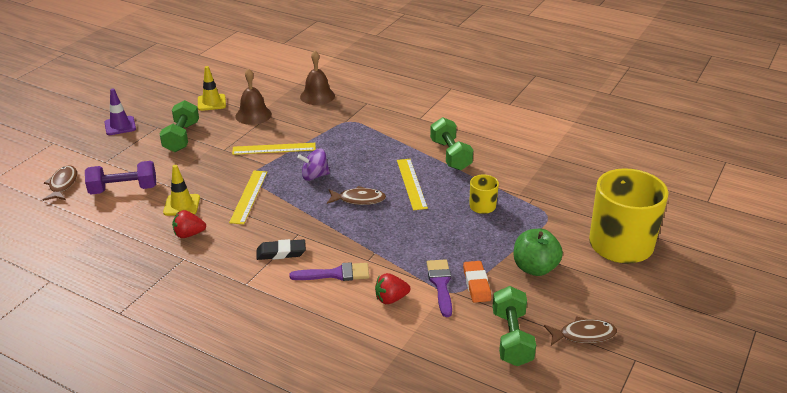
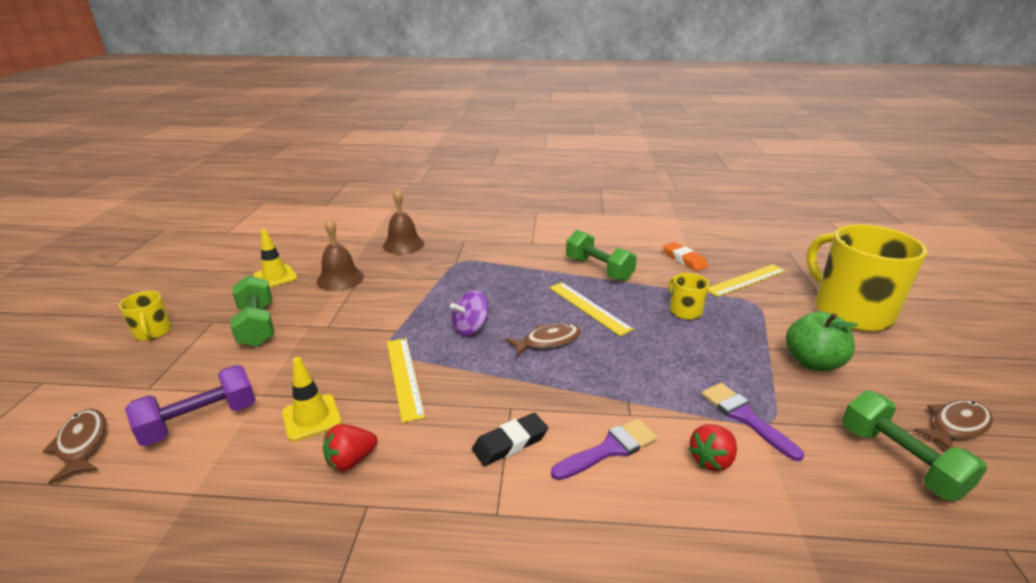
camera: 25 degrees left, 5 degrees down
(120, 126) = (153, 332): purple traffic cone -> yellow mug
(274, 149) = (394, 310): yellow ruler -> yellow ruler (746, 280)
(476, 284) = (781, 403): orange eraser -> orange eraser (684, 259)

